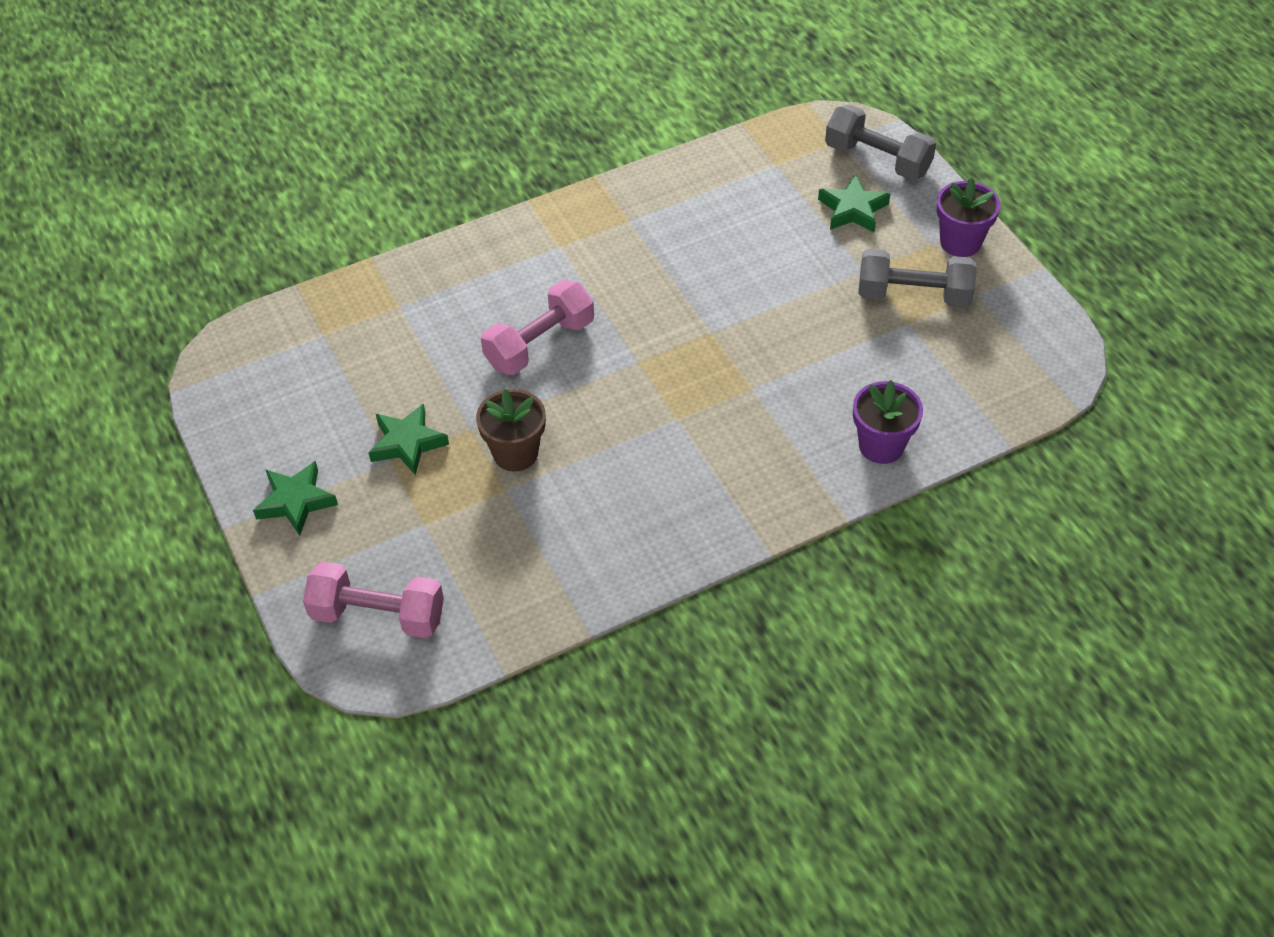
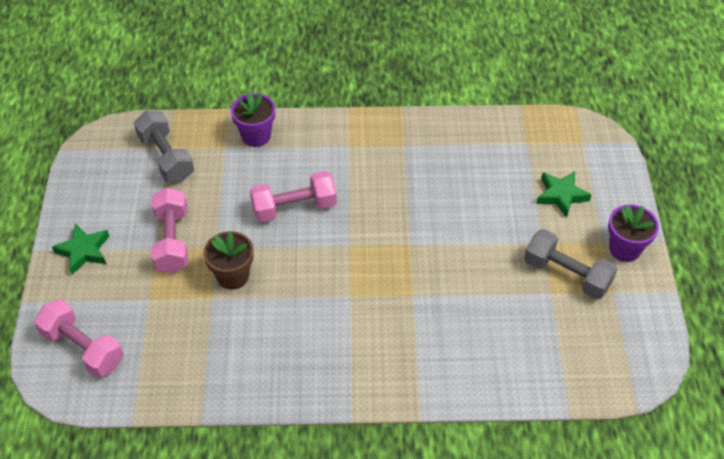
camera: 25 degrees right, 0 degrees up
(407, 443) = (172, 241): green star -> pink dumbbell
(877, 159) = (601, 166): grey dumbbell -> grey dumbbell (166, 157)
(881, 446) = (476, 375): purple flower pot -> purple flower pot (256, 136)

